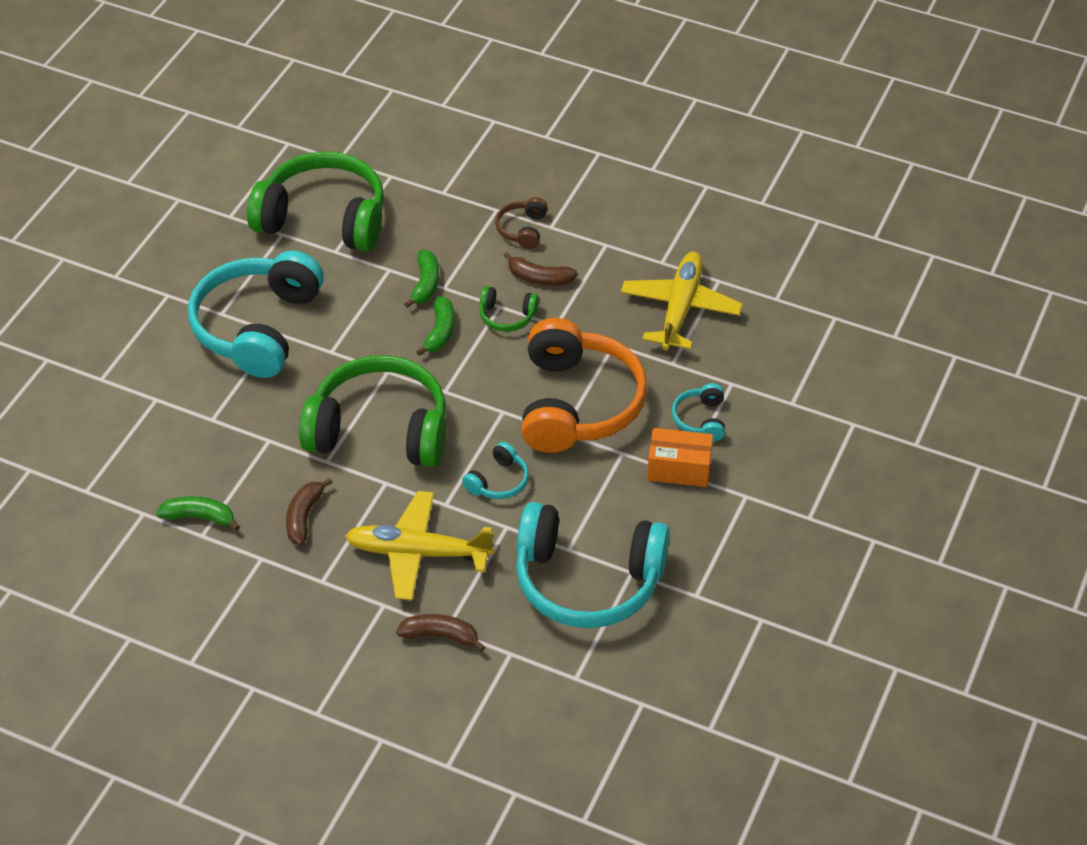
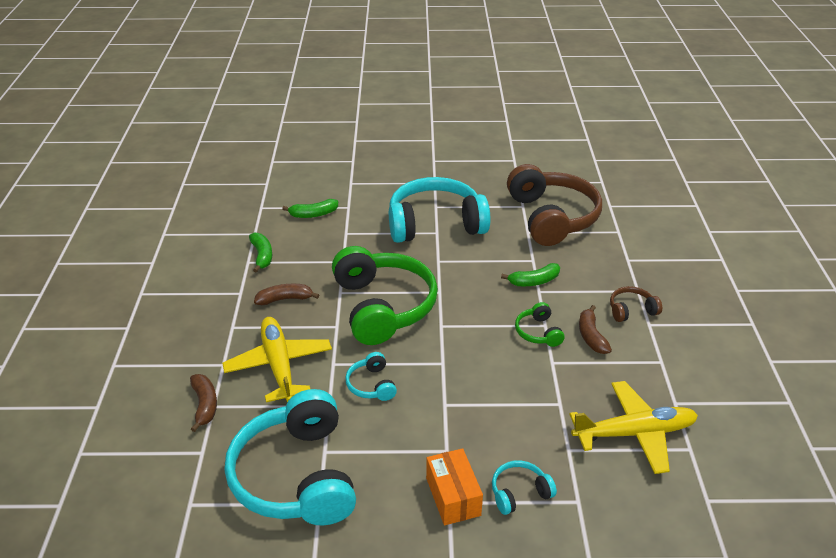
camera: 65 degrees right, 10 degrees down
(324, 218) = (552, 217): green headphones -> brown headphones
(440, 332) = (495, 304): green banana -> green banana (313, 214)
(498, 481) = (371, 385): turquoise headphones -> turquoise headphones turned 60 degrees clockwise
(577, 403) = (480, 403): orange headphones -> none

